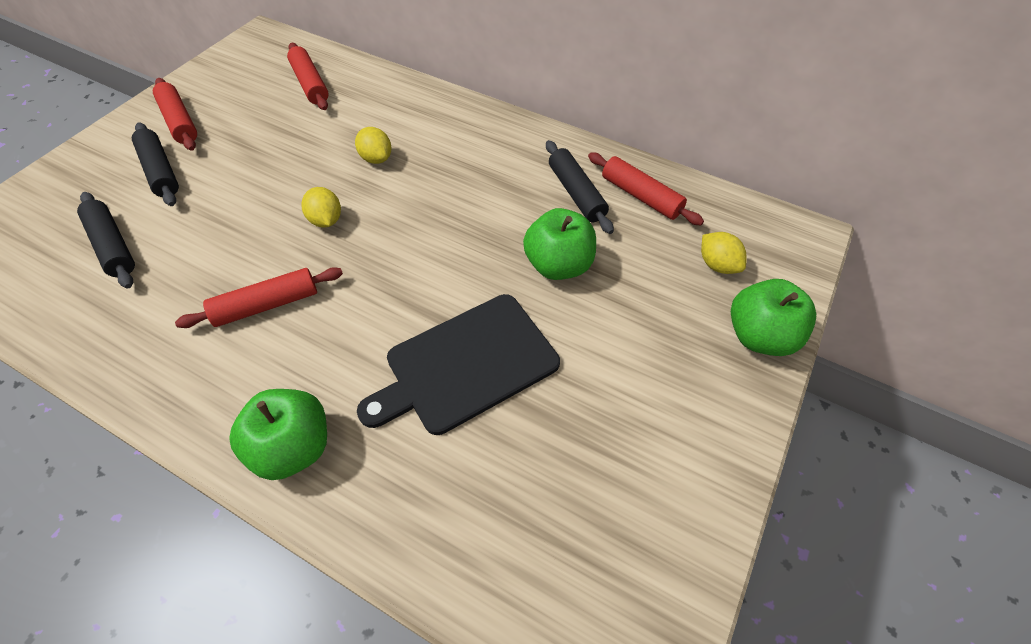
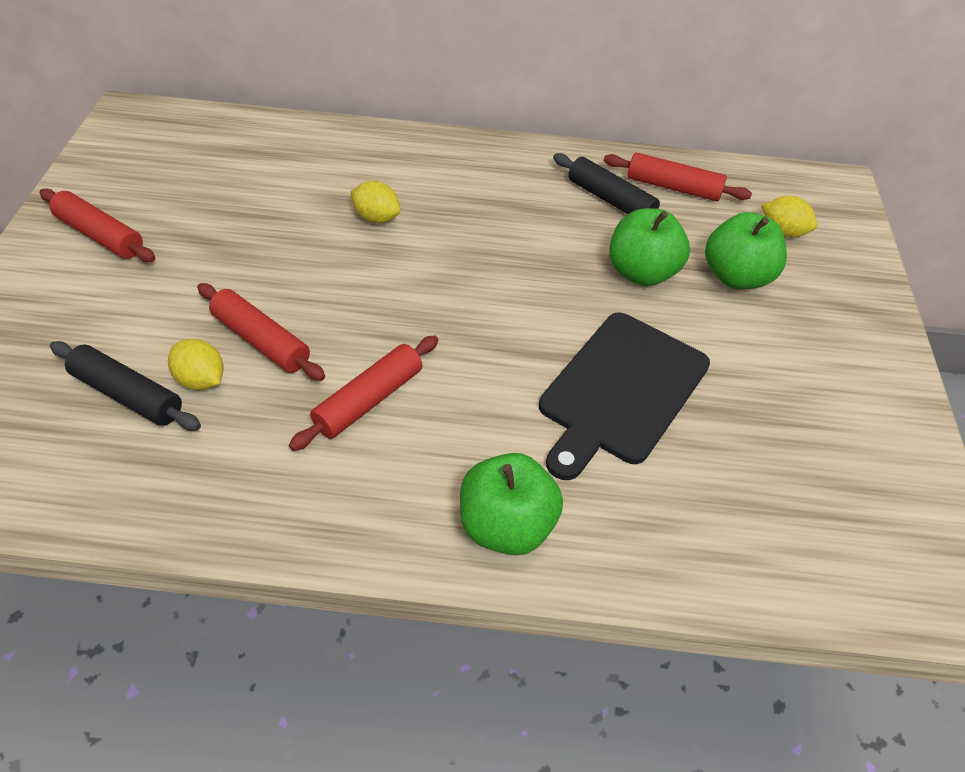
camera: 25 degrees left, 5 degrees down
(160, 171) = (121, 296): black rolling pin -> none
(310, 84) = (235, 156): red rolling pin -> red rolling pin (261, 341)
(326, 220) = (368, 296): yellow lemon -> yellow lemon (201, 380)
(759, 336) = (858, 283): green apple -> green apple (736, 277)

